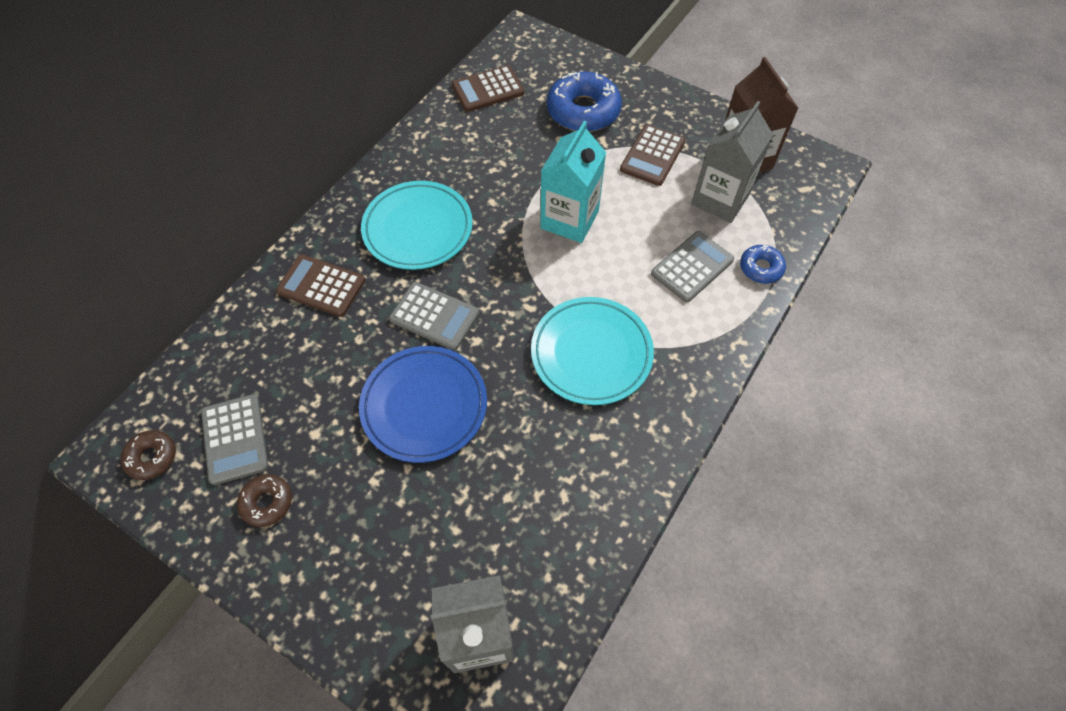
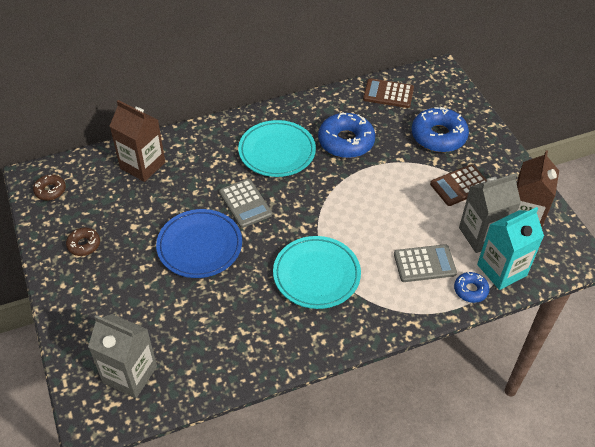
camera: 35 degrees right, 10 degrees down
(235, 439) = (94, 205): grey calculator -> none
(258, 344) = (142, 165): none -> brown carton
(321, 286) = (199, 153): brown calculator -> none
(488, 172) = (346, 141): none -> blue donut
(569, 219) = (371, 194): turquoise carton -> turquoise carton (501, 270)

